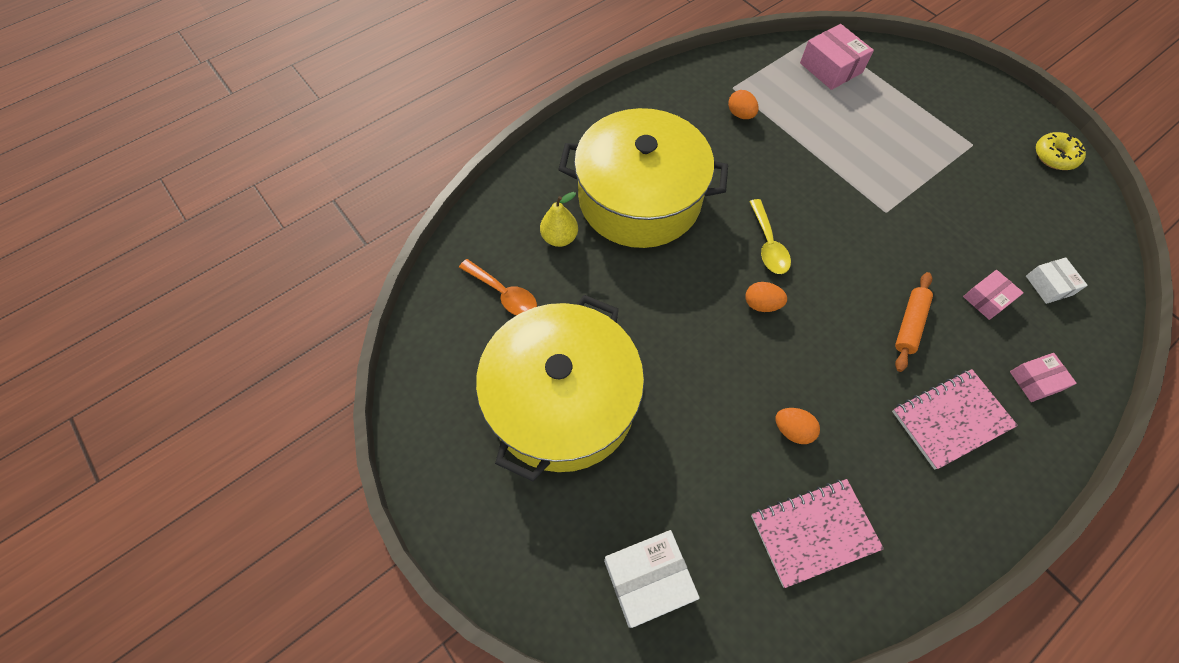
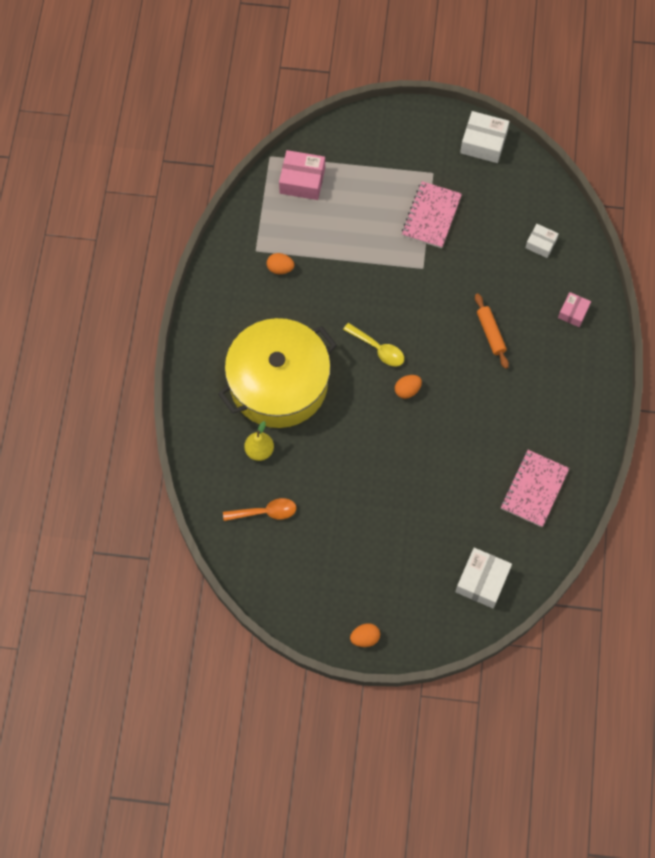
camera: 45 degrees left, 5 degrees up
(562, 401) = (359, 539): yellow pot -> none
(792, 430) = (483, 447): orange egg -> orange egg (365, 638)
(950, 419) = (550, 371): pink notebook -> pink notebook (431, 216)
(986, 299) = (516, 282): pink box -> none
(1055, 156) = (483, 143): yellow donut -> white box

